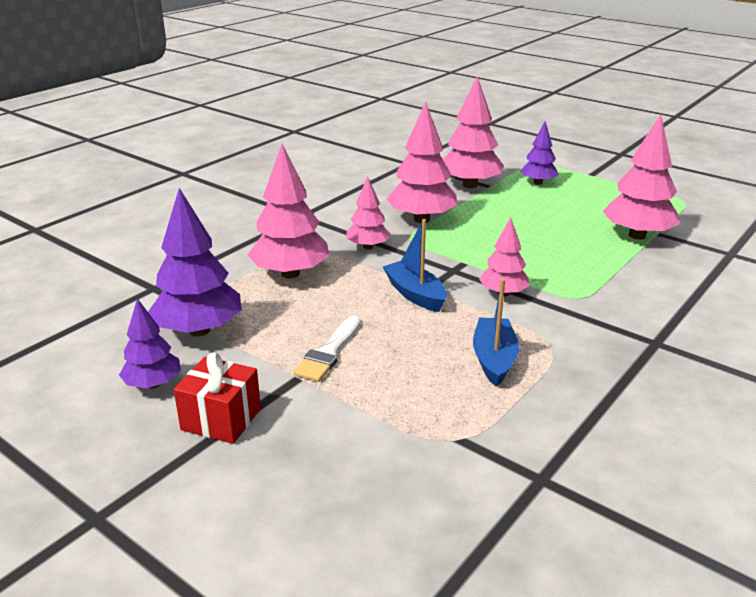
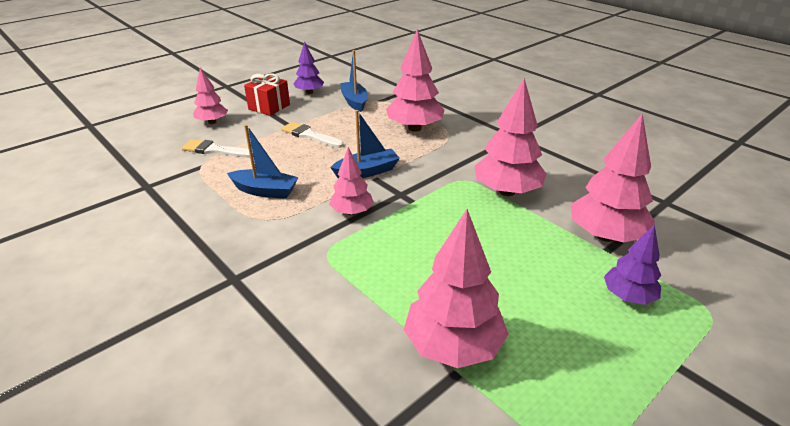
camera: 100 degrees right, 5 degrees up
(199, 330) = (354, 102): purple tree -> blue boat
(368, 247) = (452, 160): pink tree -> pink tree (212, 122)
(403, 438) = (215, 150): none -> white brush

